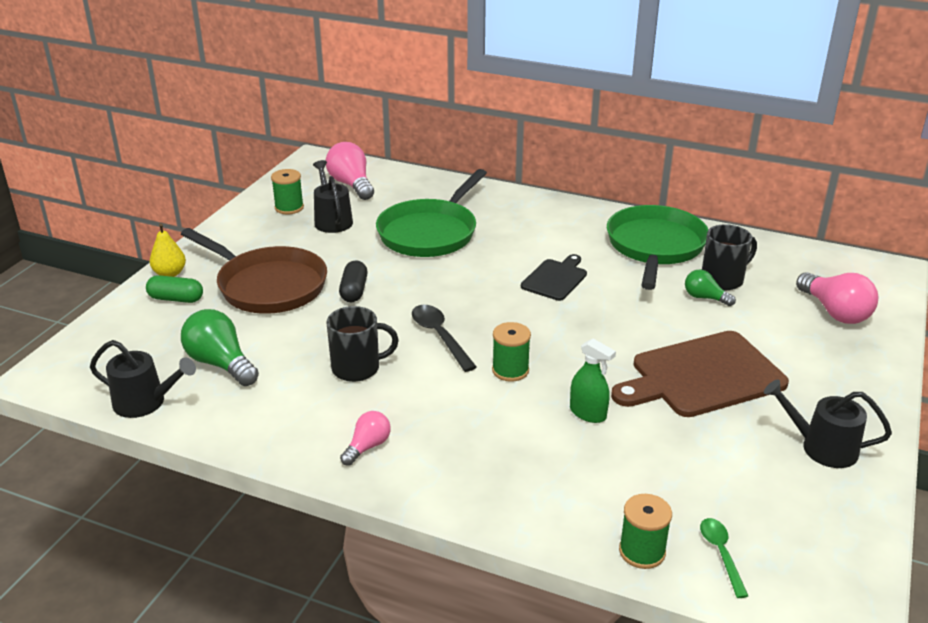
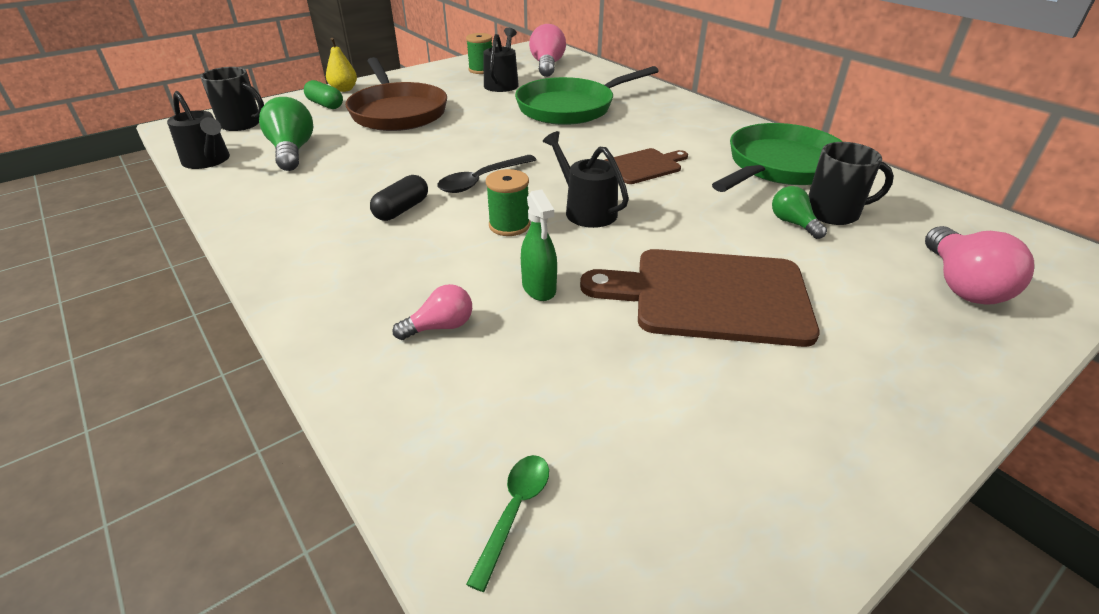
camera: 30 degrees right, 5 degrees up
(354, 291) = (455, 131): black capsule -> black capsule (401, 209)
(357, 368) = (383, 184): black mug -> black mug (242, 124)
(367, 447) = (307, 244): pink light bulb -> pink light bulb (440, 327)
(439, 336) = (481, 180): black spoon -> black spoon turned 135 degrees counterclockwise
(555, 278) = (644, 166): black cutting board -> brown cutting board
(642, 551) = (424, 459): green spool -> none
(822, 447) = (797, 436): black watering can -> black watering can (586, 210)

